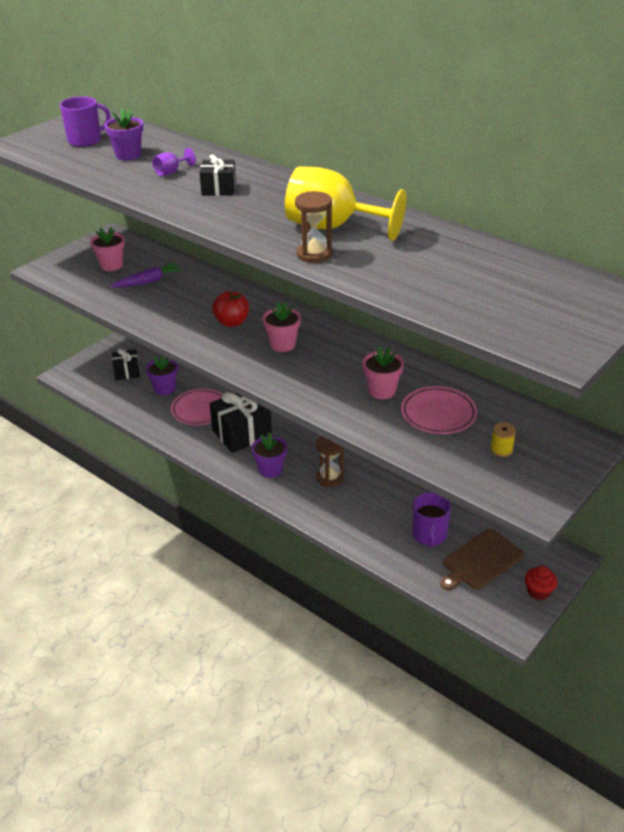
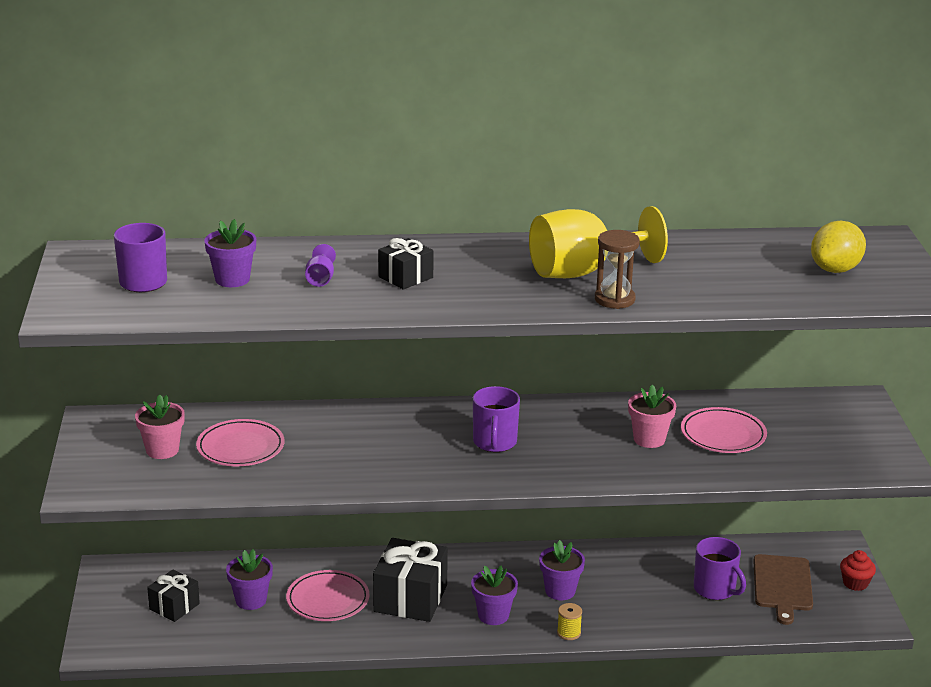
camera: 45 degrees left, 10 degrees down
(148, 281) = (240, 447): purple carrot -> pink plate
(232, 322) = (408, 446): red apple -> none
(282, 345) = (494, 442): pink flower pot -> purple mug
(330, 478) = (560, 591): brown hourglass -> purple flower pot
(501, 450) = (811, 438): yellow spool -> yellow spool (568, 633)
(527, 301) = (835, 269): none -> yellow lemon

